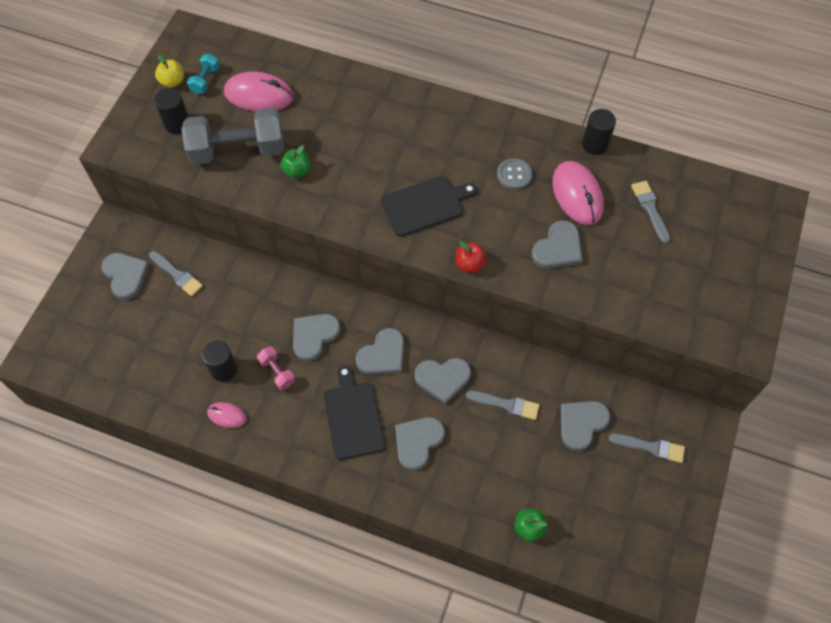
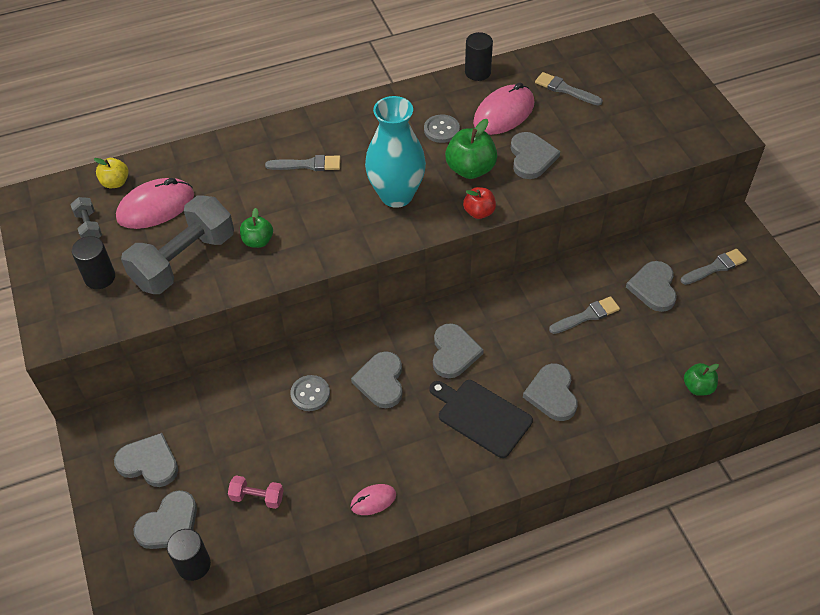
camera: 40 degrees left, 10 degrees down
(172, 81) = (56, 248): yellow apple -> yellow apple (115, 182)
(177, 275) = (200, 425): grey brush -> grey brush (308, 165)
(205, 80) = (89, 227): turquoise dumbbell -> grey dumbbell
(224, 369) = (329, 467): black cylinder -> black cylinder (194, 565)
(261, 308) = (310, 394): none -> grey button
(277, 372) = (379, 432): pink dumbbell -> pink dumbbell (257, 497)
(425, 205) = (396, 195): black cutting board -> turquoise vase
(442, 379) = (520, 334): grey heart -> grey heart (169, 524)
(501, 224) = (470, 169): none -> green apple
(577, 195) = (504, 113): pink mouse -> pink mouse turned 75 degrees counterclockwise

